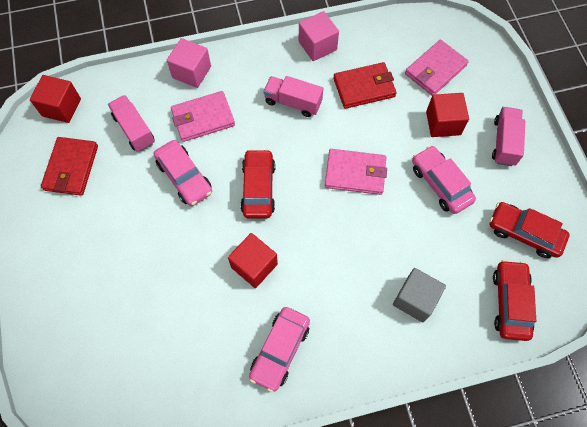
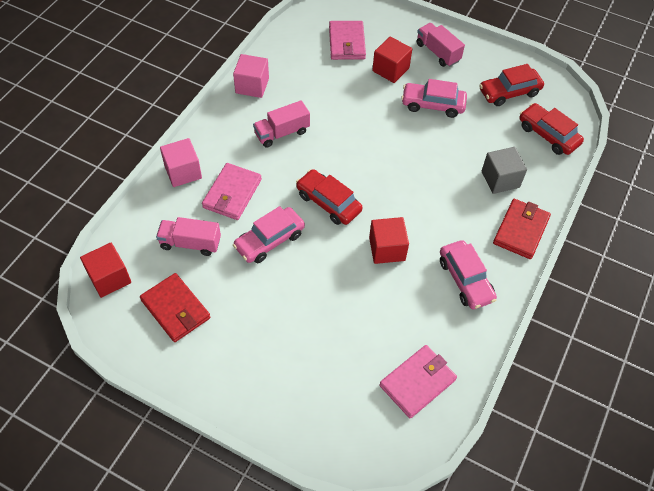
camera: 50 degrees left, 10 degrees down
(184, 177) = (269, 240): pink car -> pink car turned 135 degrees clockwise
(355, 173) = (377, 141): pink wallet -> pink wallet (417, 382)
(364, 87) = (316, 87): red wallet -> red wallet (521, 230)

